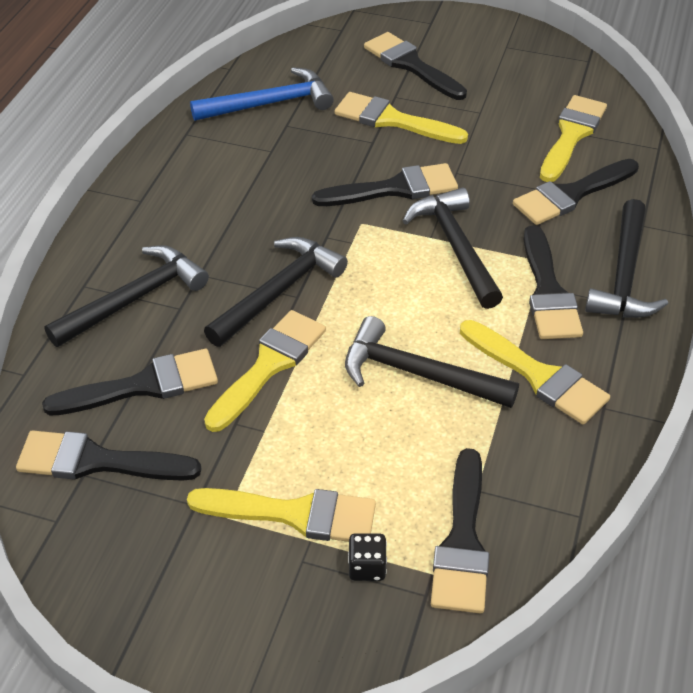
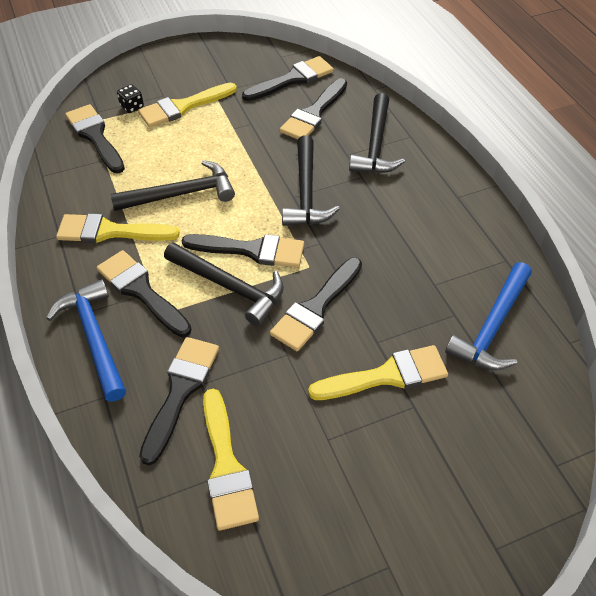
camera: 140 degrees right, 5 degrees up
(269, 365) = (265, 154): yellow brush -> none
(411, 65) = (444, 459): black brush -> black brush (251, 250)
(624, 275) = (94, 337): black hammer -> blue hammer

